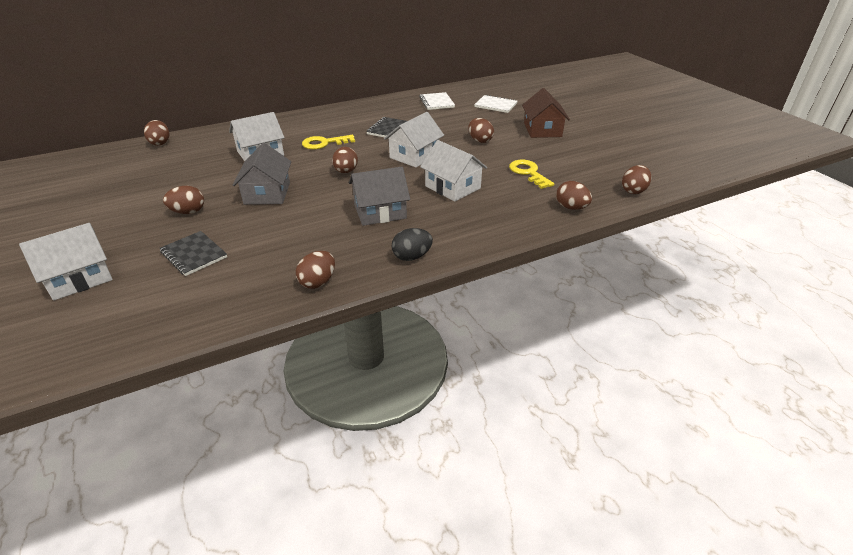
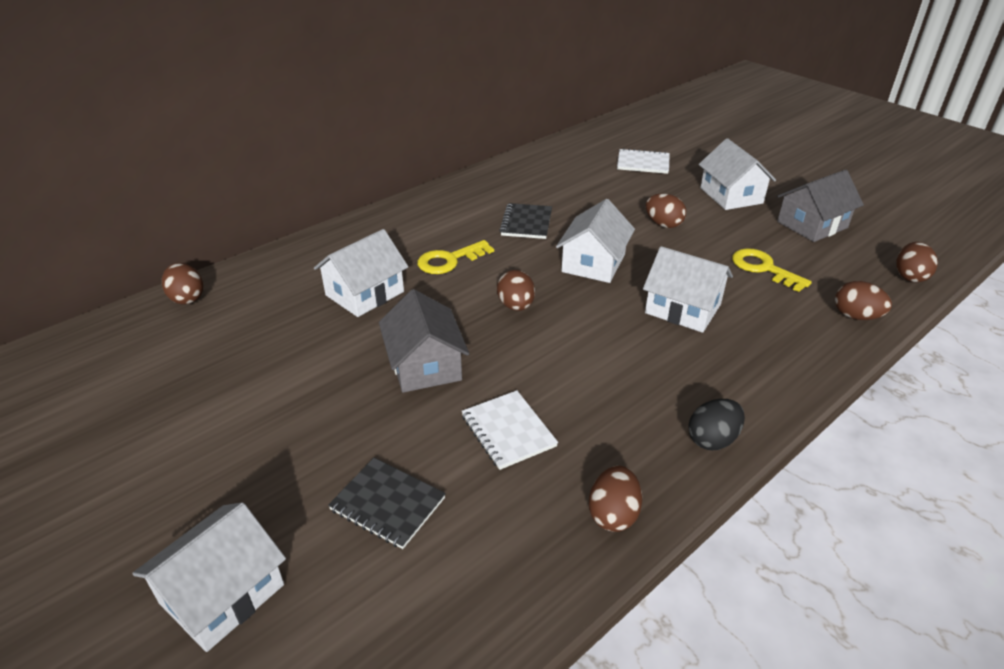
camera: 15 degrees left, 0 degrees up
(188, 212) = (322, 423): brown egg -> none
(380, 212) = (613, 369): grey house -> grey house (812, 225)
(436, 102) = (561, 168): white notebook -> white notebook (508, 431)
(542, 130) = (731, 195): brown house -> white house

